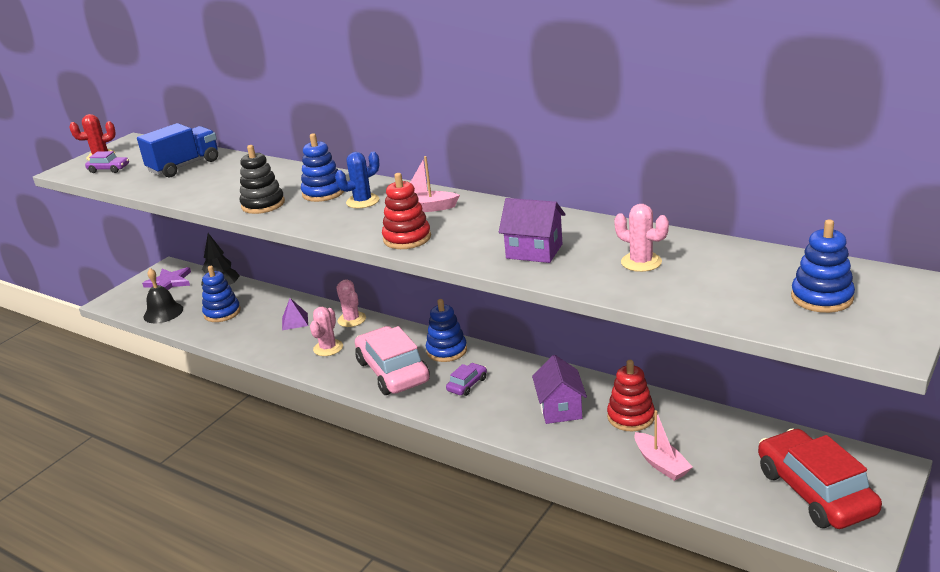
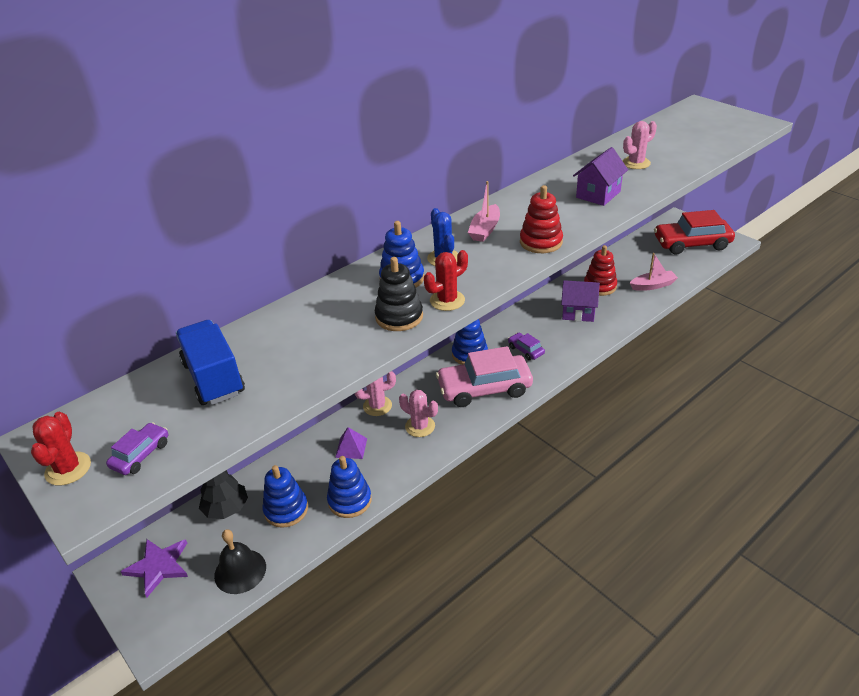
camera: 75 degrees left, 10 degrees up
(290, 217) = (447, 300): none -> red cactus
(821, 297) = (704, 126): blue stacking toy -> blue stacking toy (349, 500)

